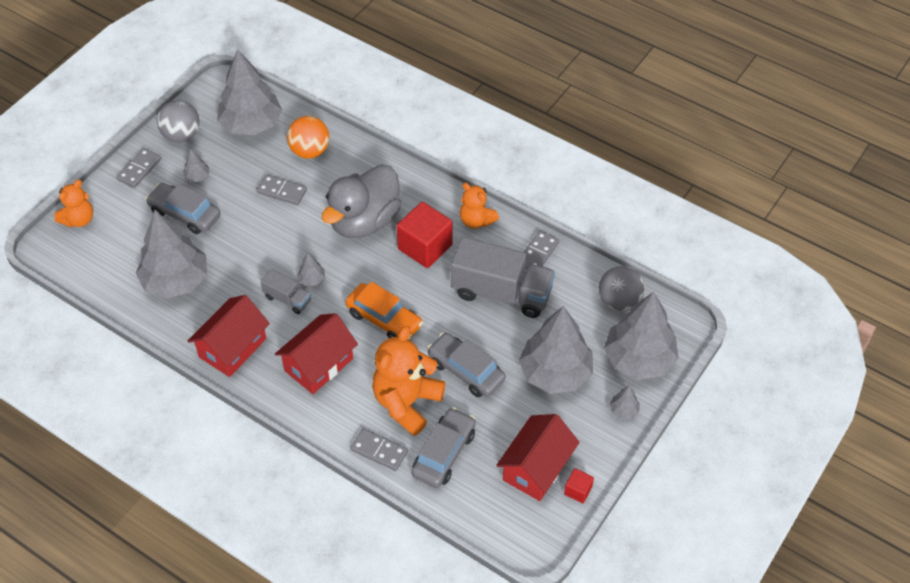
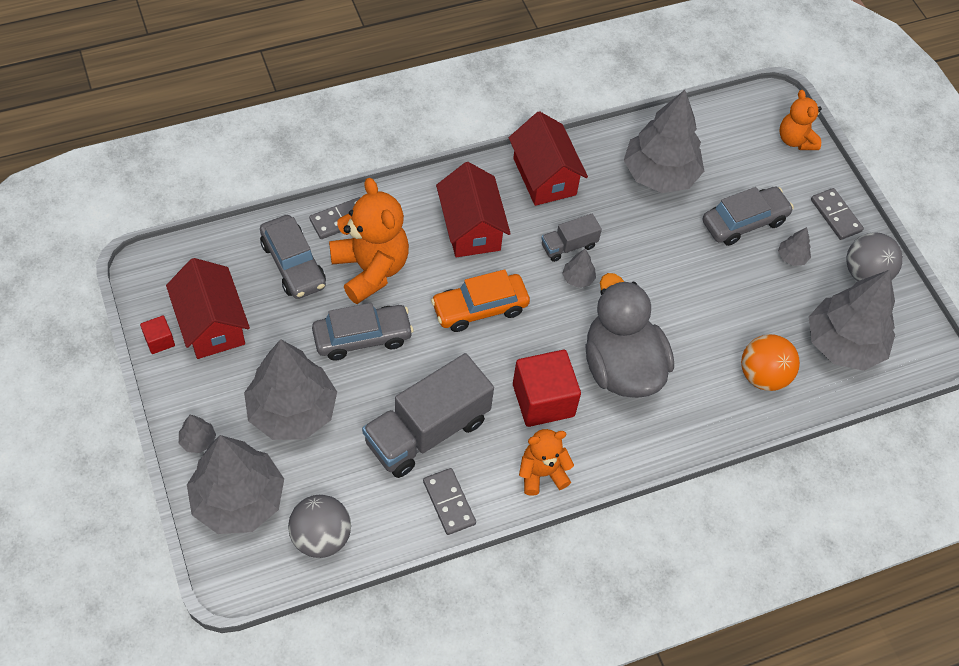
camera: 120 degrees right, 5 degrees up
(282, 191) = (718, 317): grey domino -> none

